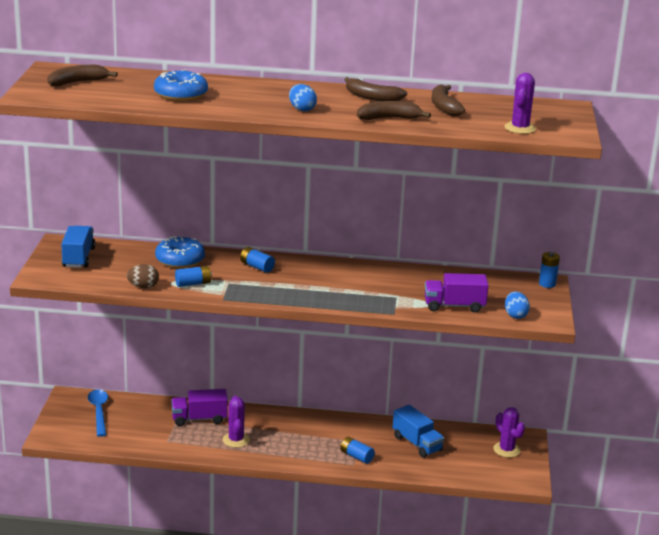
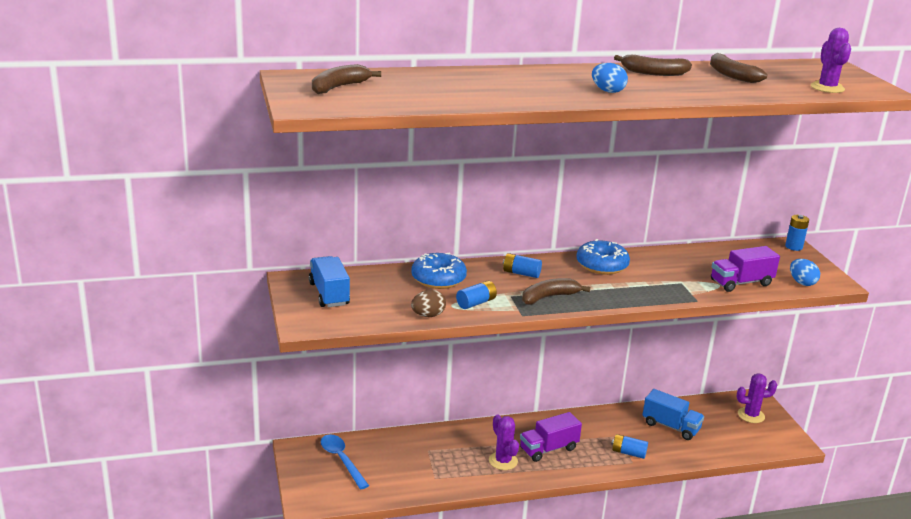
camera: 20 degrees left, 0 degrees up
(181, 95) = (467, 89): blue donut -> blue donut (602, 265)
(199, 419) = (450, 445): purple truck -> purple truck (548, 449)
(389, 118) = (701, 91): brown banana -> brown banana (549, 297)
(506, 450) = (751, 415): purple cactus -> purple cactus turned 45 degrees counterclockwise

